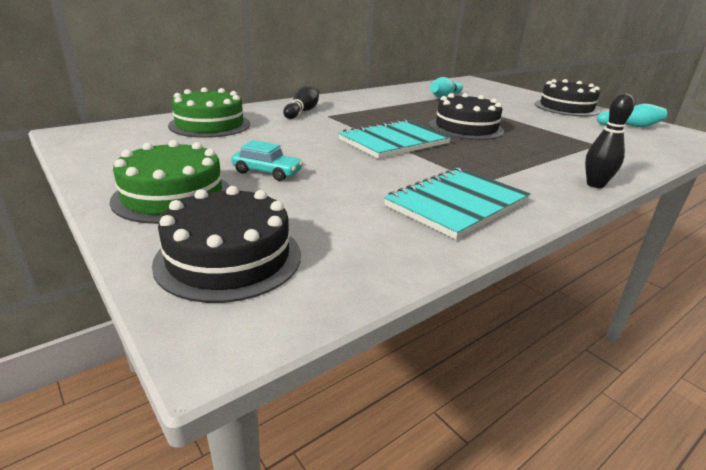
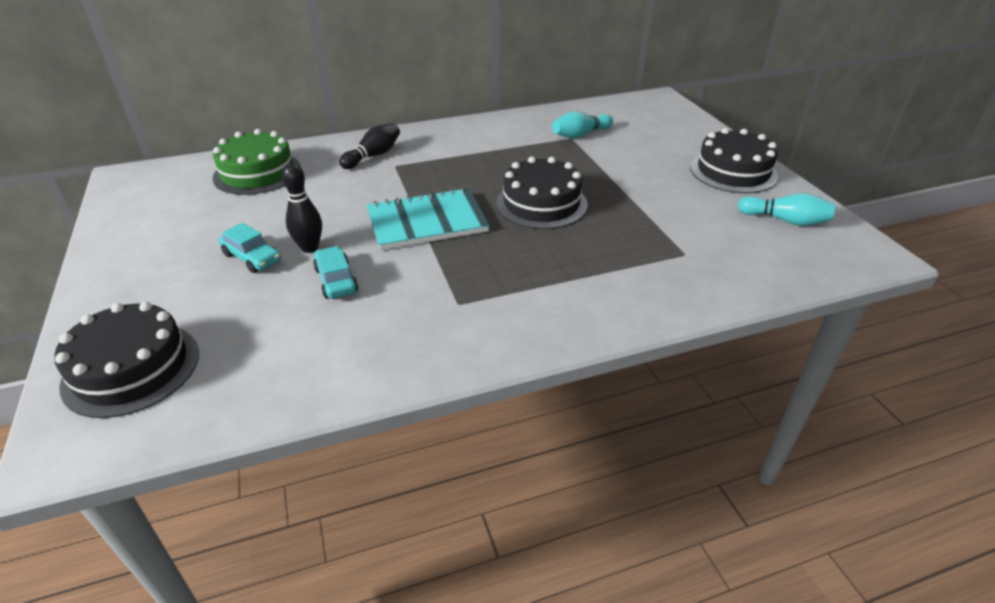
camera: 20 degrees right, 10 degrees up
(173, 196) = (145, 281): green cake -> none
(363, 178) = (336, 280): none -> turquoise car
(457, 204) = (396, 334): turquoise notebook -> none
(595, 185) = (592, 328): black bowling pin -> black bowling pin (309, 248)

